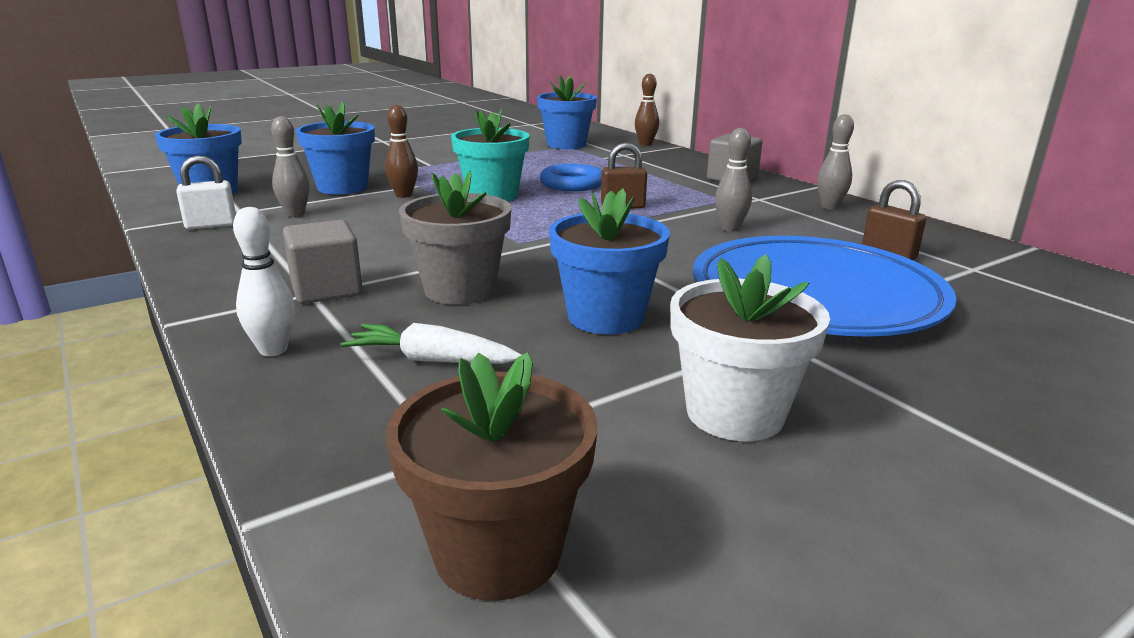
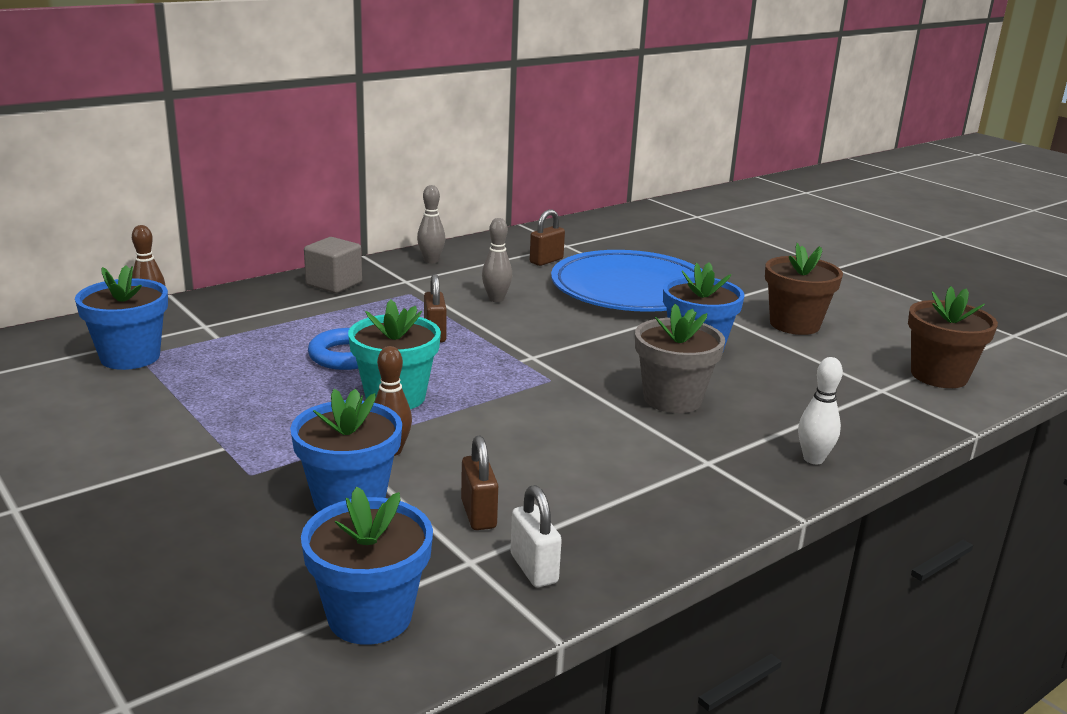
camera: 95 degrees left, 0 degrees up
(295, 214) = (478, 514): grey bowling pin -> brown padlock
(326, 289) = (697, 455): grey cube -> none
(431, 360) = (790, 401): white carrot -> none
(735, 413) = (794, 324): white flower pot -> brown flower pot

